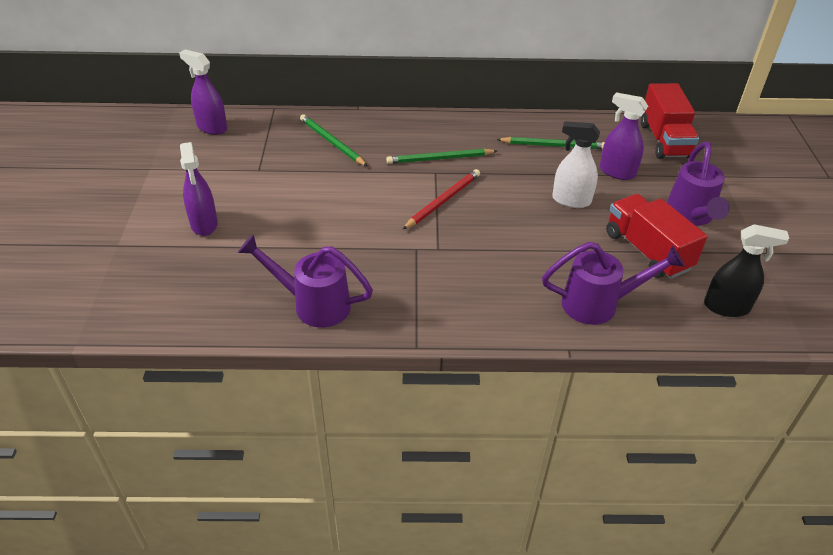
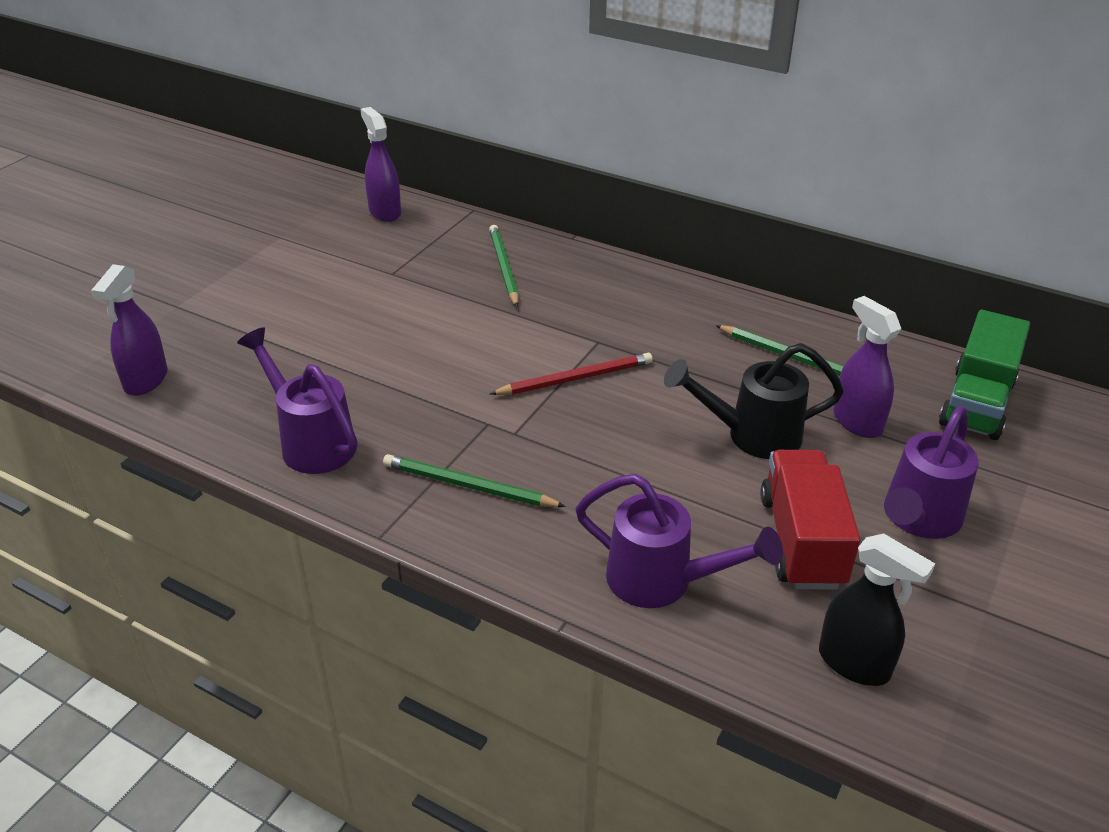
camera: 30 degrees right, 5 degrees down
(204, 224) = (280, 313): purple spray bottle -> purple spray bottle (146, 380)
(439, 159) = (619, 327): green pencil -> green pencil (468, 486)
(571, 200) = (751, 436): white spray bottle -> black watering can
(664, 140) = (976, 403): red truck -> green truck

